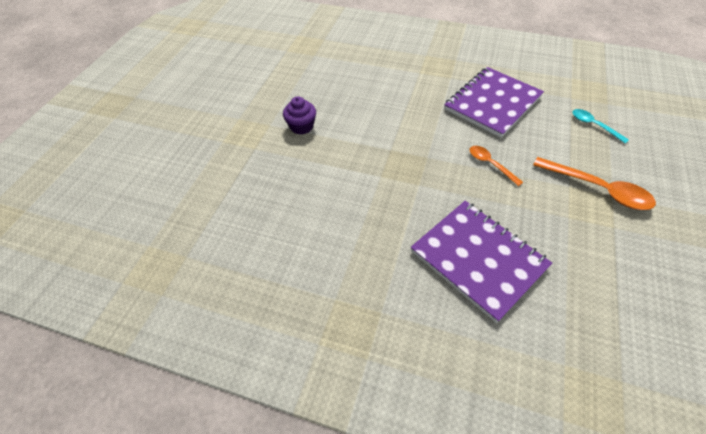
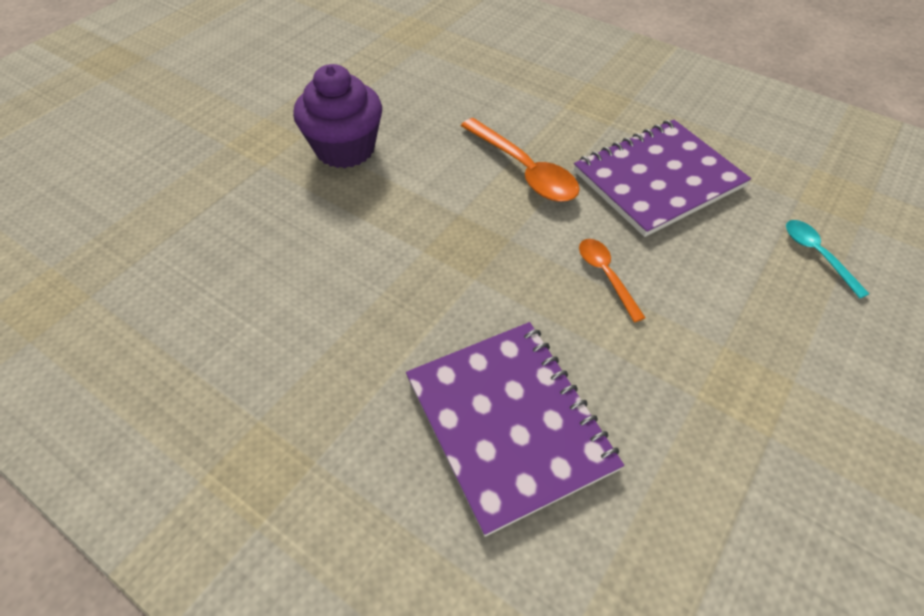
camera: 15 degrees right, 0 degrees up
(301, 126) = (345, 149): purple cupcake -> purple cupcake, size x1.65
(598, 189) = (773, 364): orange spoon -> orange spoon (525, 170)

